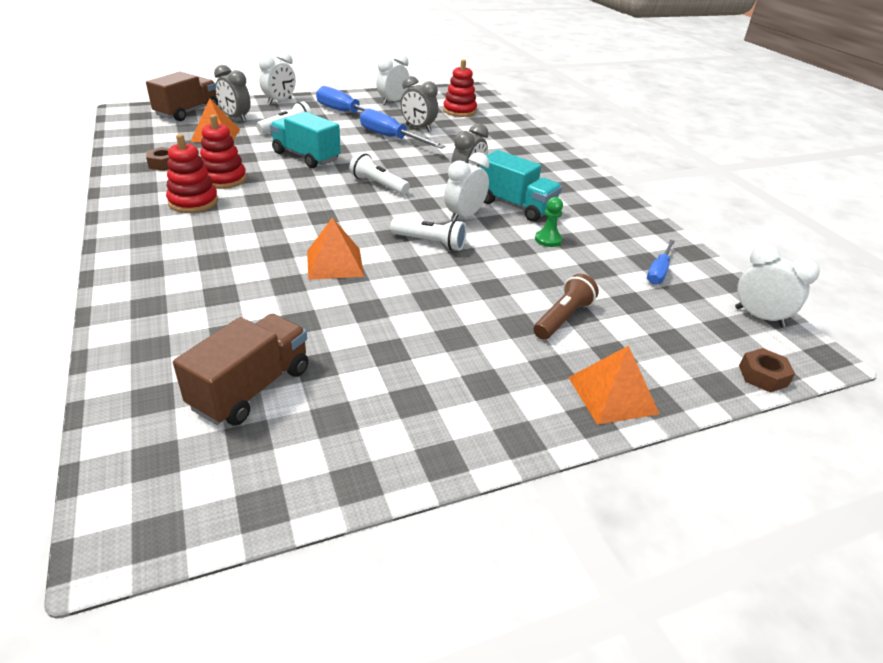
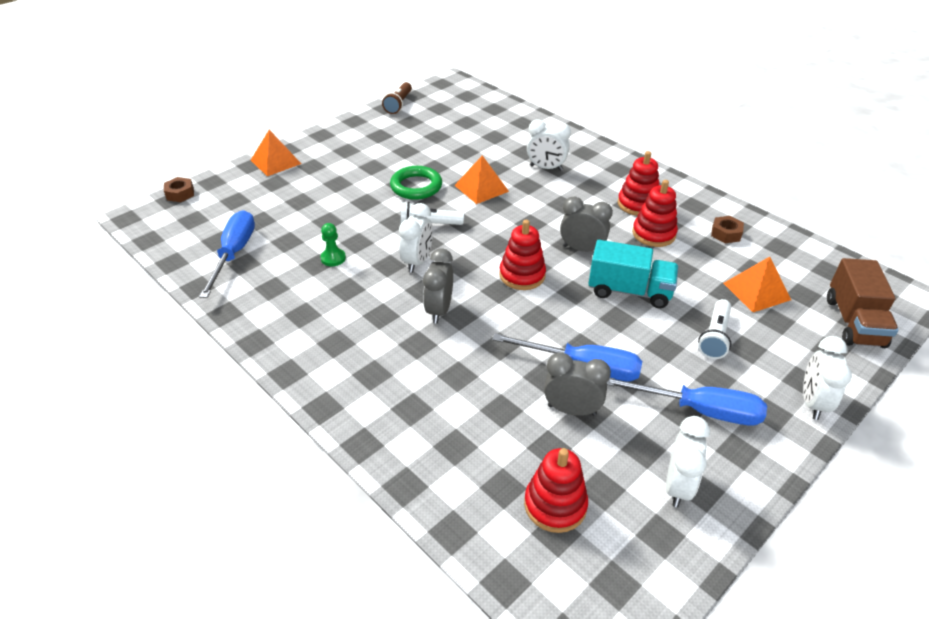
camera: 160 degrees right, 5 degrees up
(236, 118) = (791, 333): grey clock -> grey clock (582, 249)
(251, 388) = (457, 121): brown truck -> none
(378, 184) = (522, 275): white flashlight -> red stacking toy
(413, 288) = (416, 186): none -> green ring
(515, 206) = (375, 291): turquoise truck -> none
(563, 318) = (309, 194): brown flashlight -> brown flashlight (398, 104)
(658, 271) = (234, 254): blue screwdriver -> blue screwdriver, size x1.66
(759, 317) = (162, 235): white clock -> white clock (546, 168)

